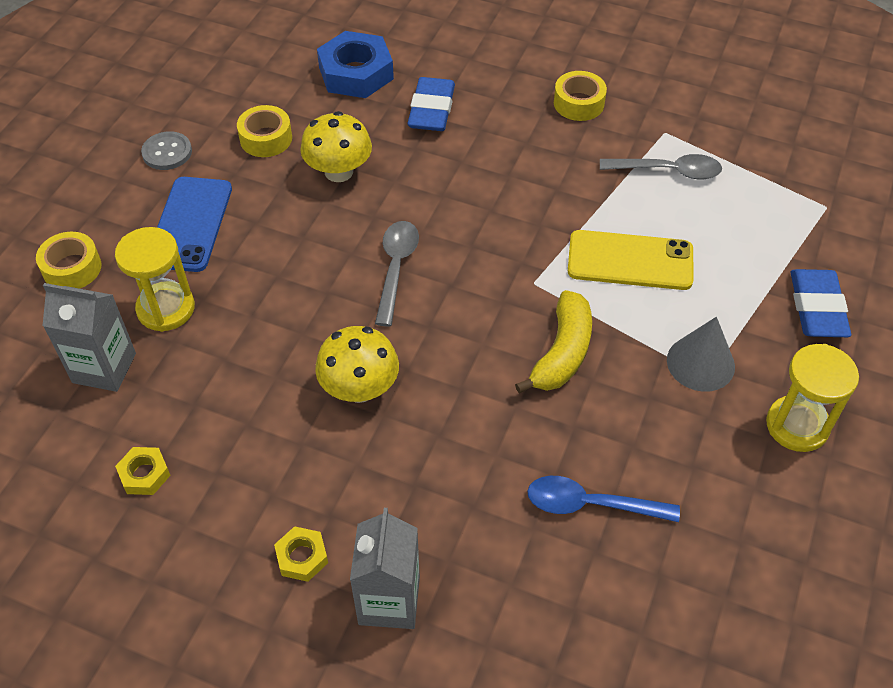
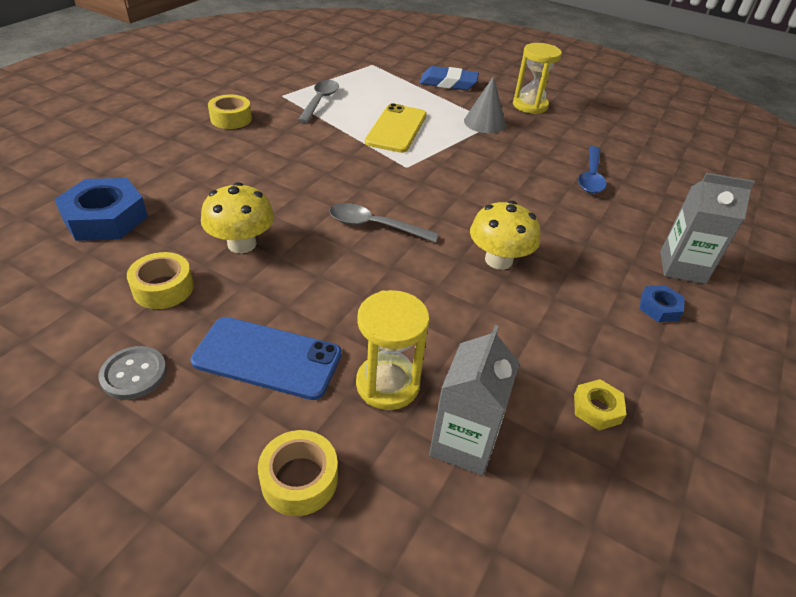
camera: 85 degrees left, 10 degrees down
(302, 557) = (659, 307): yellow nut -> blue nut
(432, 110) = (191, 183): blue eraser -> none
(562, 353) = (472, 166): yellow banana -> none

